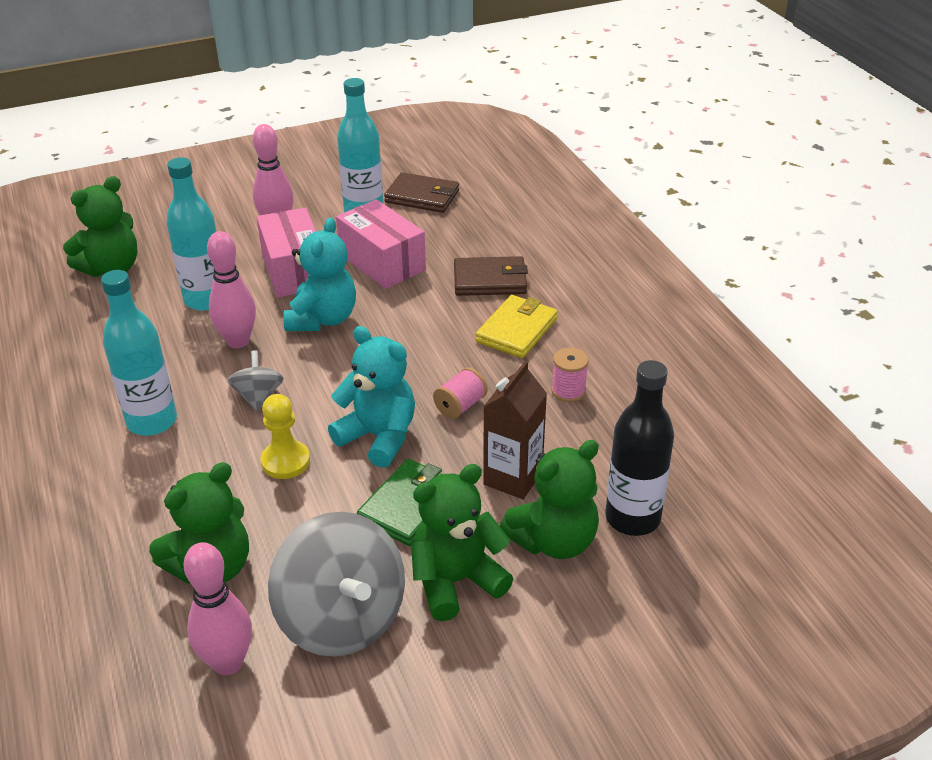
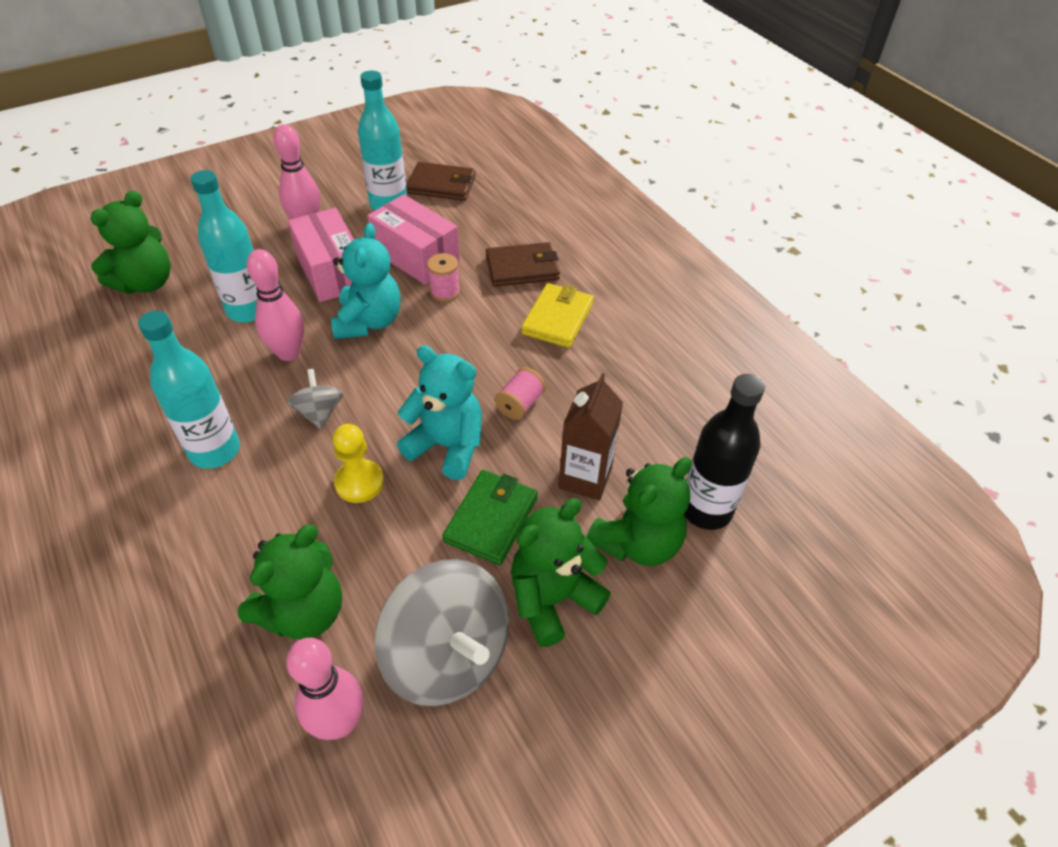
camera: 10 degrees left, 10 degrees up
(568, 391) = (618, 379): pink spool -> pink spool (445, 292)

